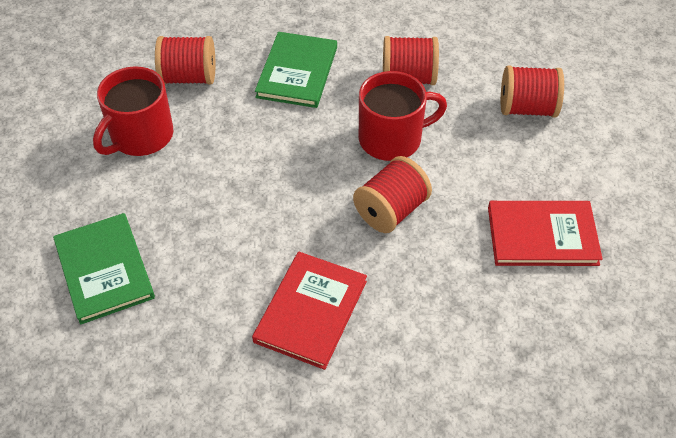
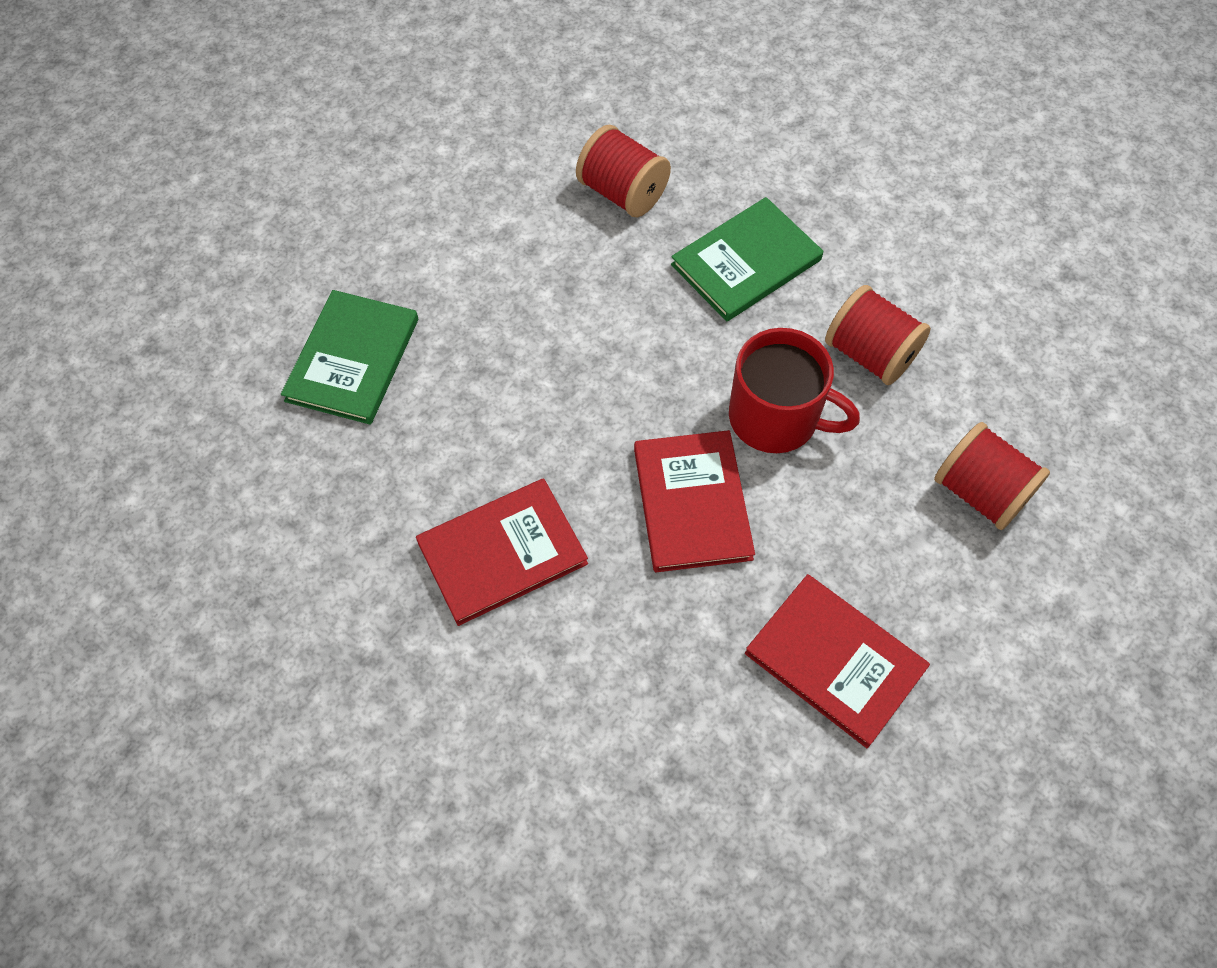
camera: 40 degrees right, 10 degrees up
(141, 136) = (513, 232): red mug -> none
(391, 210) = (691, 503): red spool -> red book

